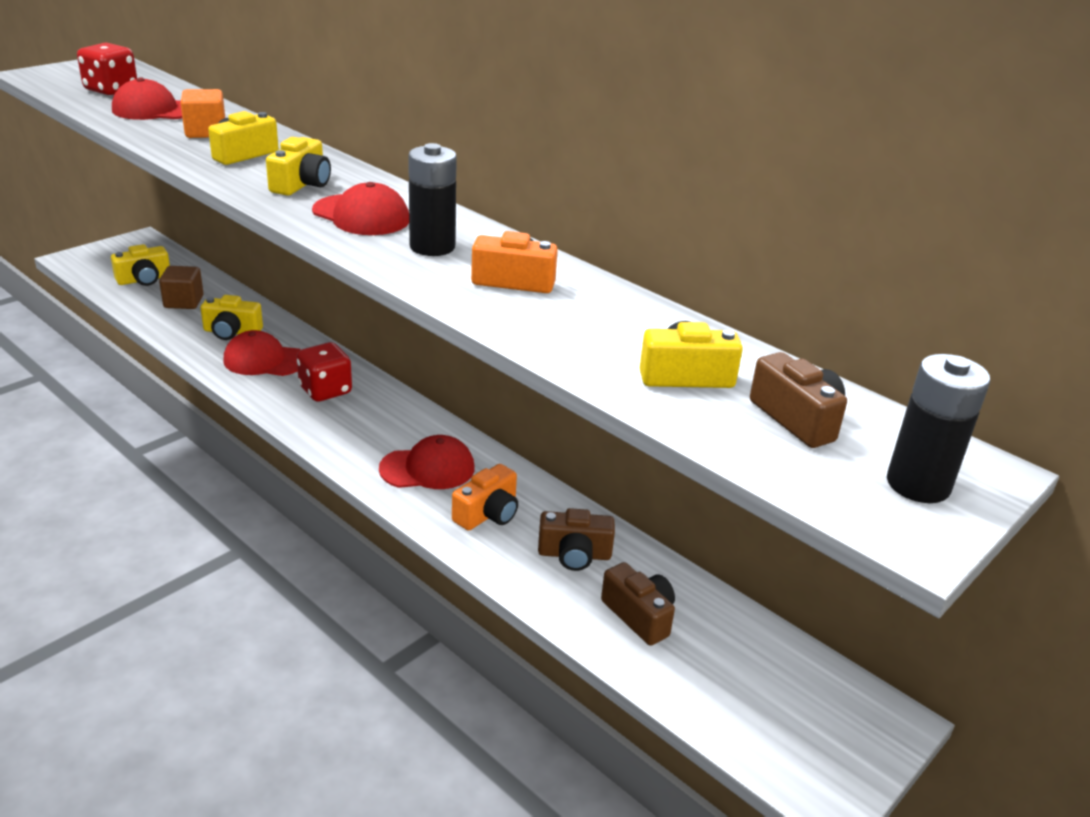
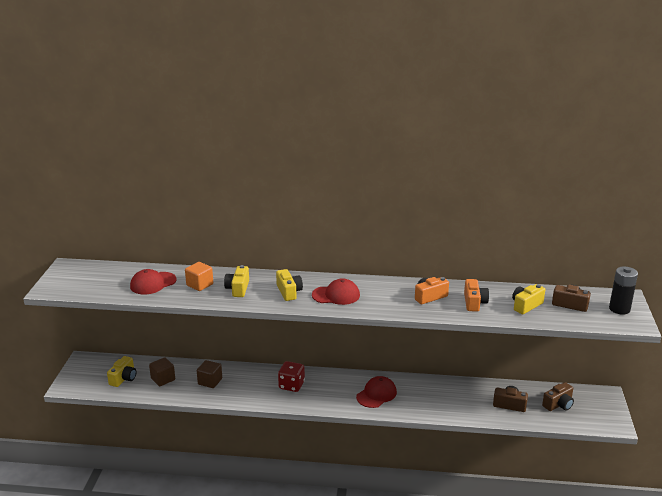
camera: 35 degrees left, 5 degrees down
(111, 90) = (107, 282): red dice -> none
(232, 332) = (210, 381): yellow camera -> brown cube
(264, 360) = (245, 386): red cap -> none
(432, 247) = (382, 296): black battery -> none
(488, 514) = (420, 399): orange camera -> orange camera (474, 303)
(574, 555) = (465, 396): brown camera -> brown camera (558, 404)

